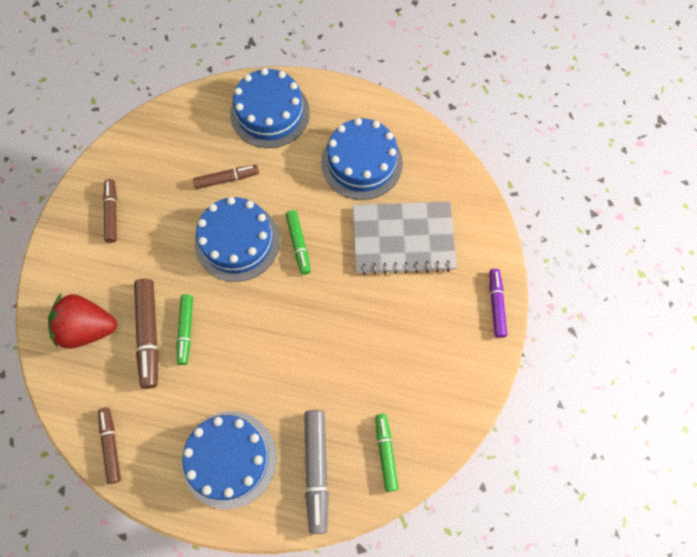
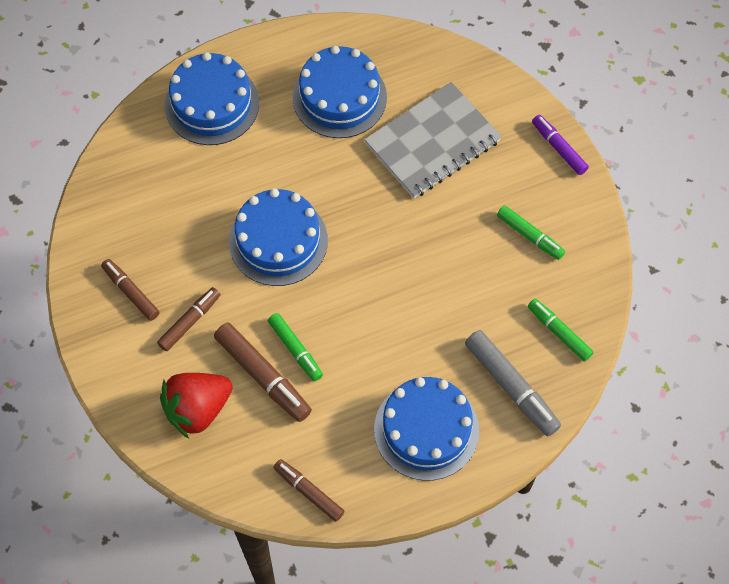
camera: 35 degrees left, 5 degrees down
(227, 179) = (220, 191): brown marker -> brown marker (190, 321)
(298, 244) = (339, 207): green marker -> green marker (530, 236)

